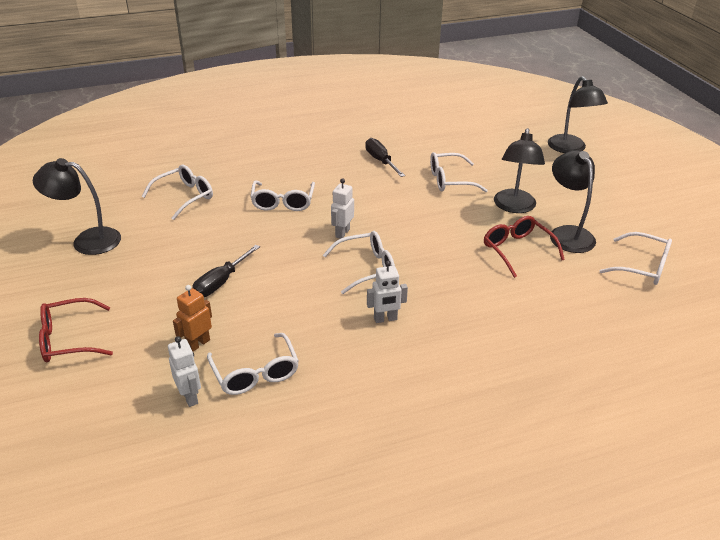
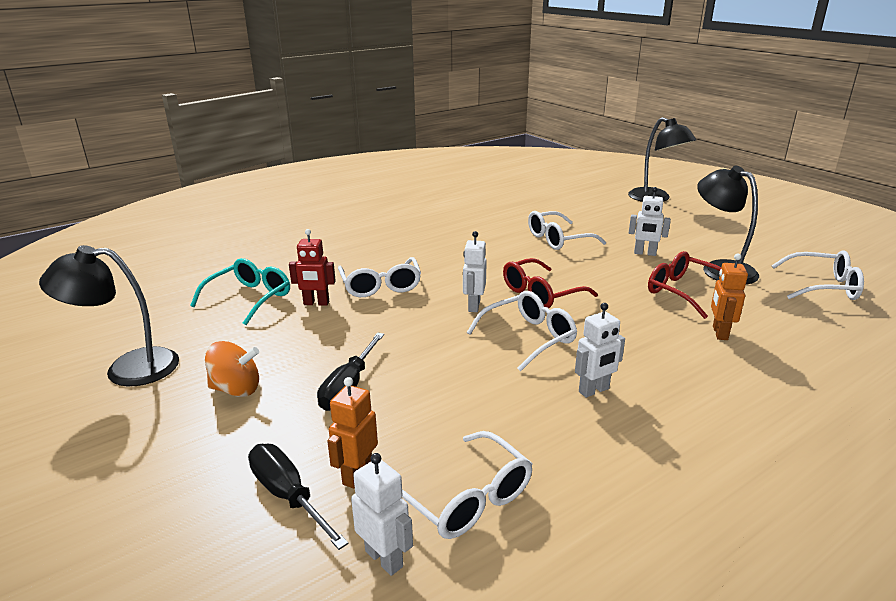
camera: 15 degrees left, 10 degrees down
(69, 339) = (142, 512): red glasses -> red glasses (541, 293)
(149, 269) = (236, 389): none -> orange spinning top
(184, 197) = (249, 298): white glasses -> turquoise glasses
(229, 209) = (316, 303): none -> red robot
(380, 161) = (469, 232): black screwdriver -> black screwdriver (288, 495)
(514, 207) = (645, 253): black lamp -> white robot
(516, 292) = (719, 333): none -> orange robot

